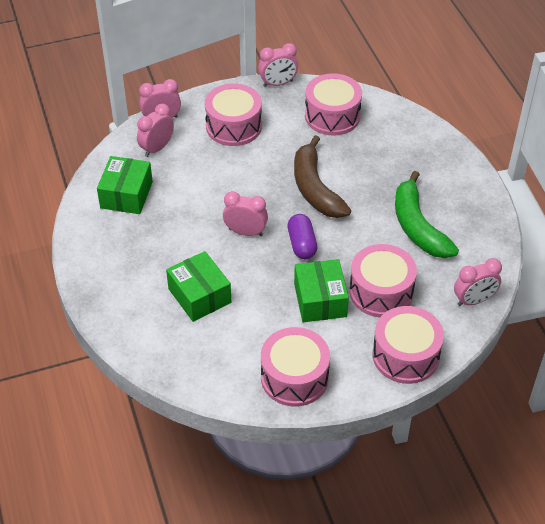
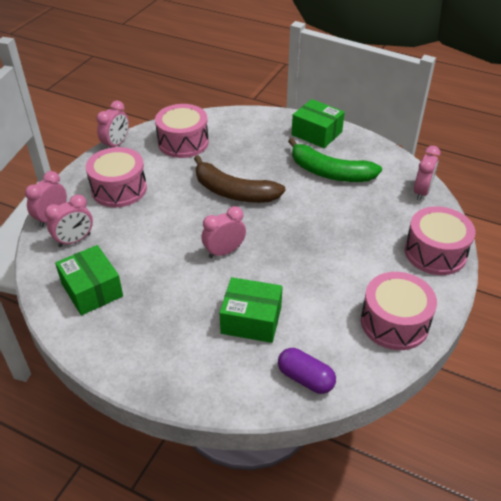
camera: 45 degrees left, 5 degrees down
(157, 148) = (74, 240): pink clock -> pink clock turned 120 degrees counterclockwise
(301, 244) = (274, 232): purple capsule -> purple capsule (305, 378)
(320, 300) = (337, 259): green box -> green box (316, 133)
(381, 292) = (365, 225): pink drum -> none

